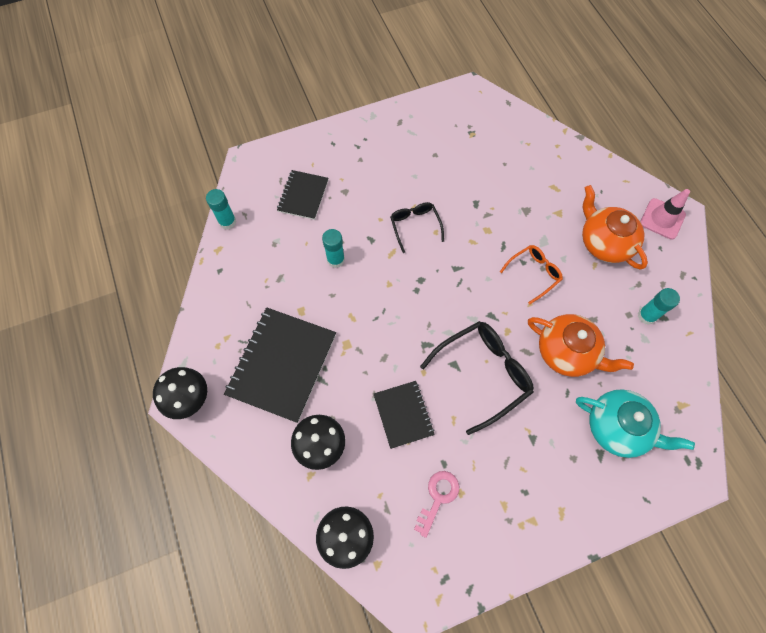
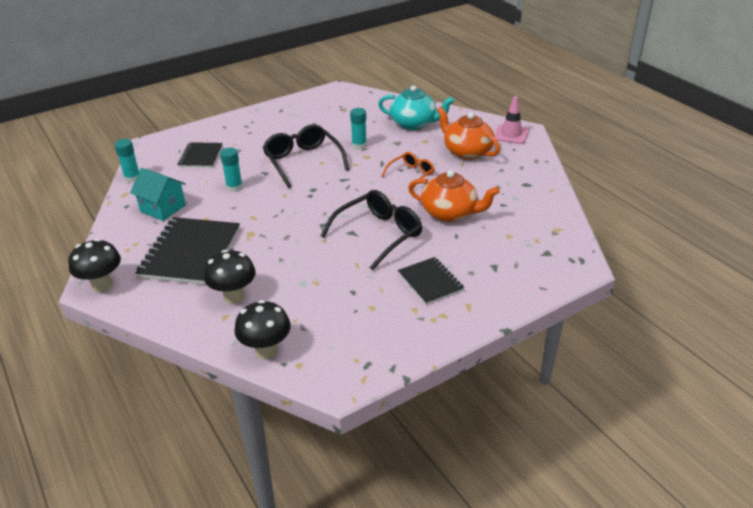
camera: 10 degrees left, 30 degrees down
(257, 282) = (163, 208): none -> turquoise house
(403, 414) = (310, 267): black notebook -> black notebook (430, 282)
(415, 226) = (303, 161): black glasses -> black glasses, size x1.71
(438, 497) = (351, 313): pink key -> none
(617, 427) = (505, 249): turquoise teapot -> turquoise teapot (414, 124)
(646, 316) = (513, 185): turquoise glue stick -> turquoise glue stick (359, 145)

